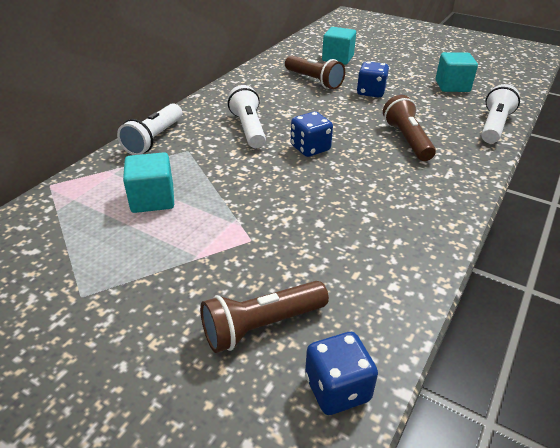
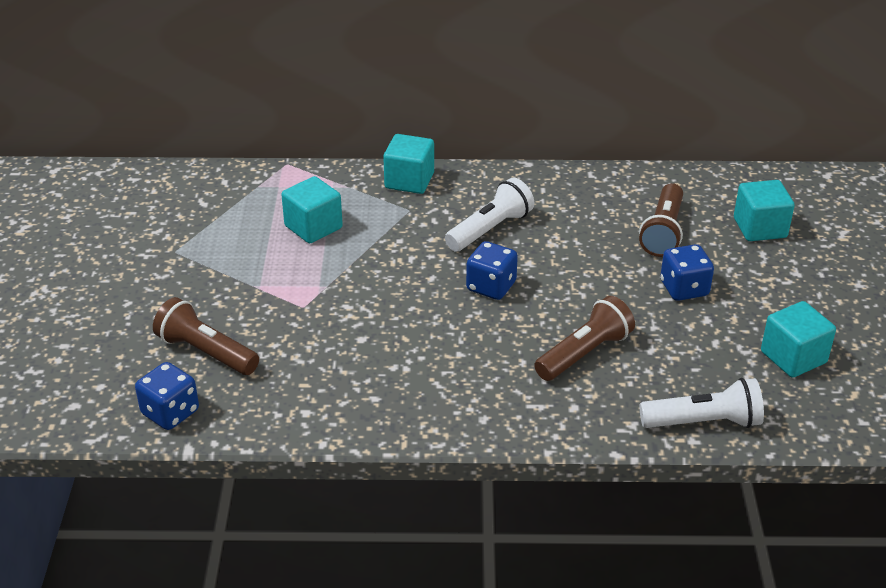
camera: 60 degrees right, 0 degrees up
(154, 139) = (409, 181): white flashlight -> turquoise cube

